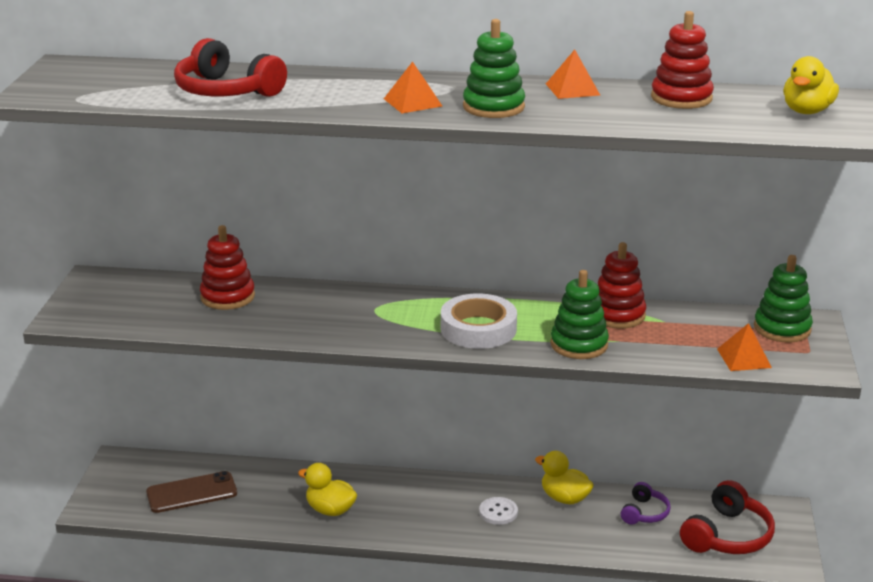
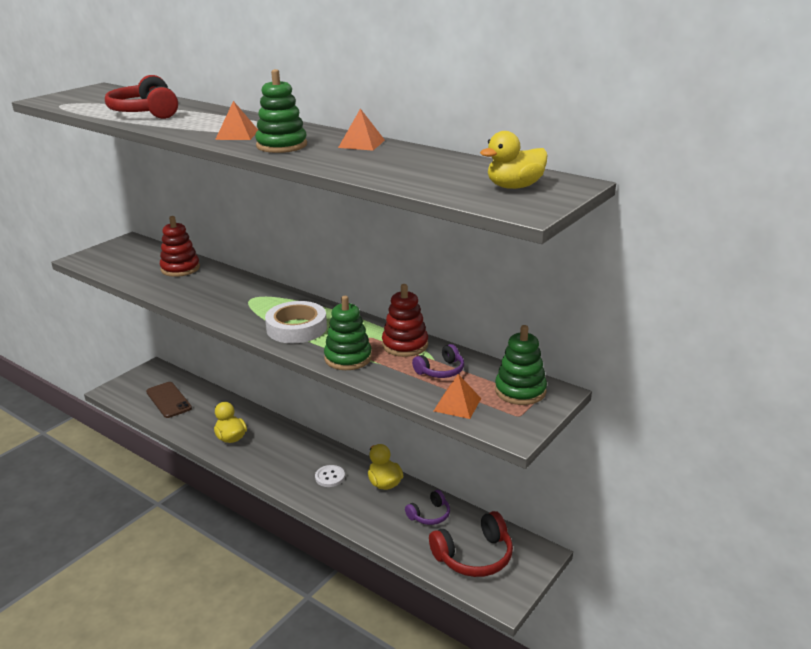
camera: 30 degrees right, 0 degrees up
(192, 493) = (168, 400): brown phone -> brown phone turned 45 degrees clockwise
(681, 98) = (430, 161): red stacking toy -> none
(686, 330) = (440, 370): none -> purple headphones

